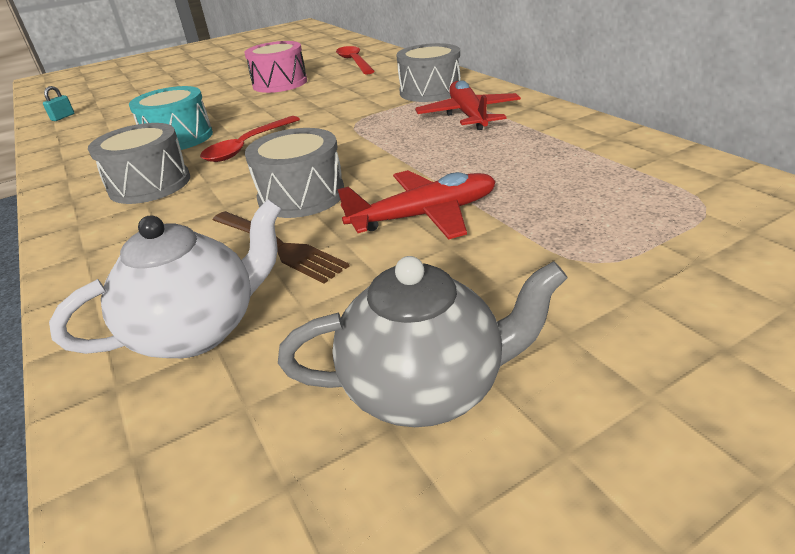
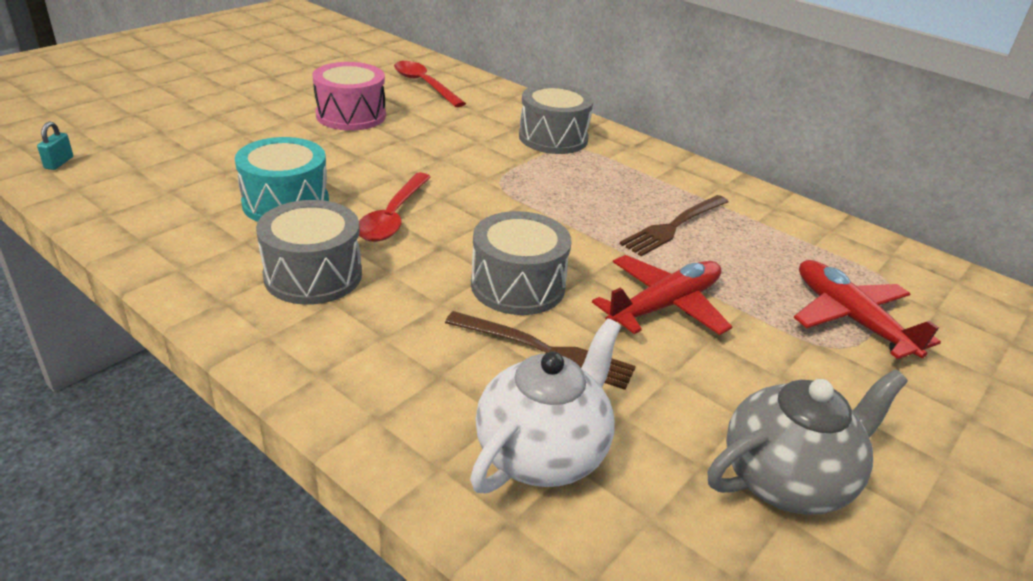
camera: 25 degrees left, 0 degrees up
(468, 115) = (620, 175): red plane -> red plane (851, 319)
(488, 153) = (673, 226): none -> brown fork

